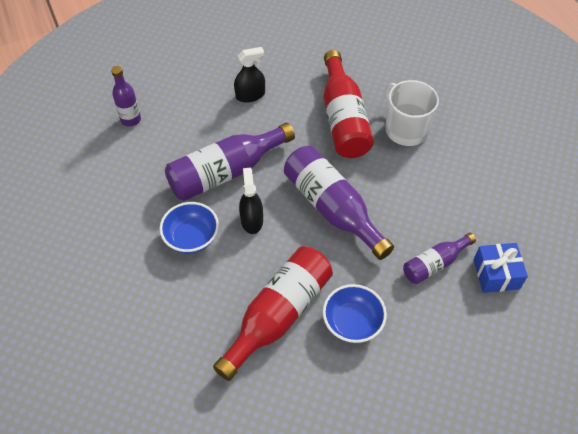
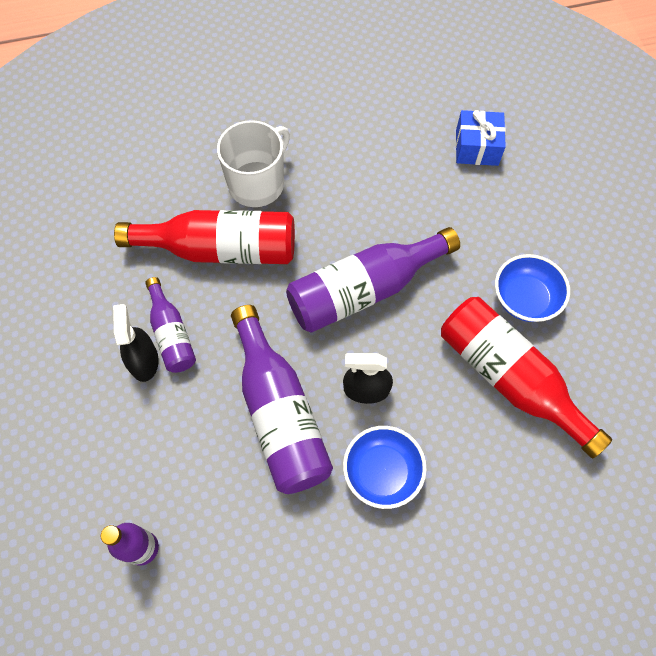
camera: 80 degrees left, 10 degrees up
(405, 129) = (257, 183): white mug -> white mug turned 150 degrees clockwise
(434, 264) = (457, 200): purple bottle -> purple bottle (172, 334)

